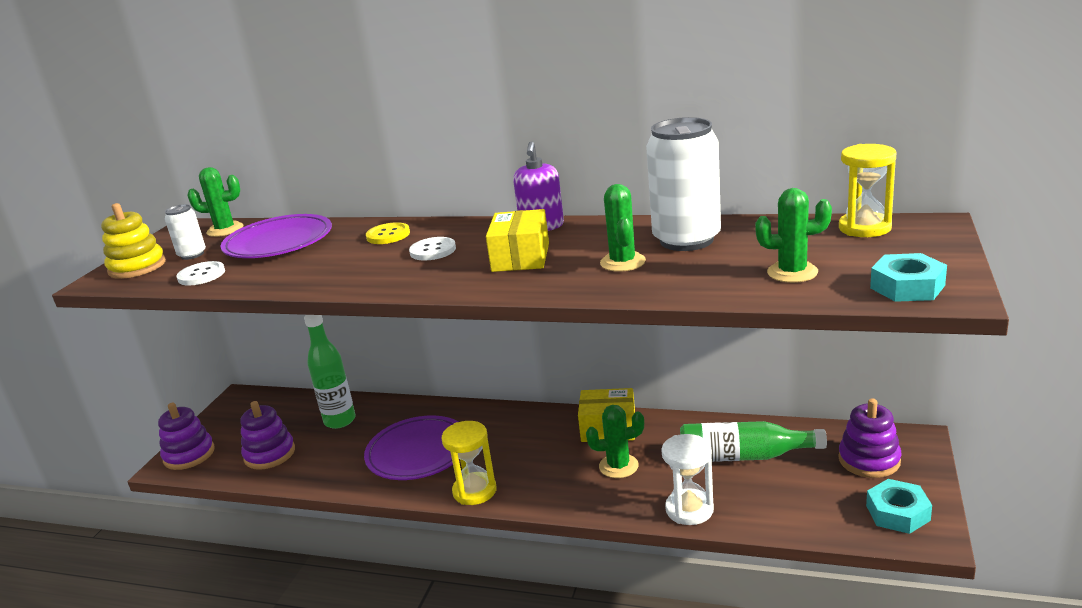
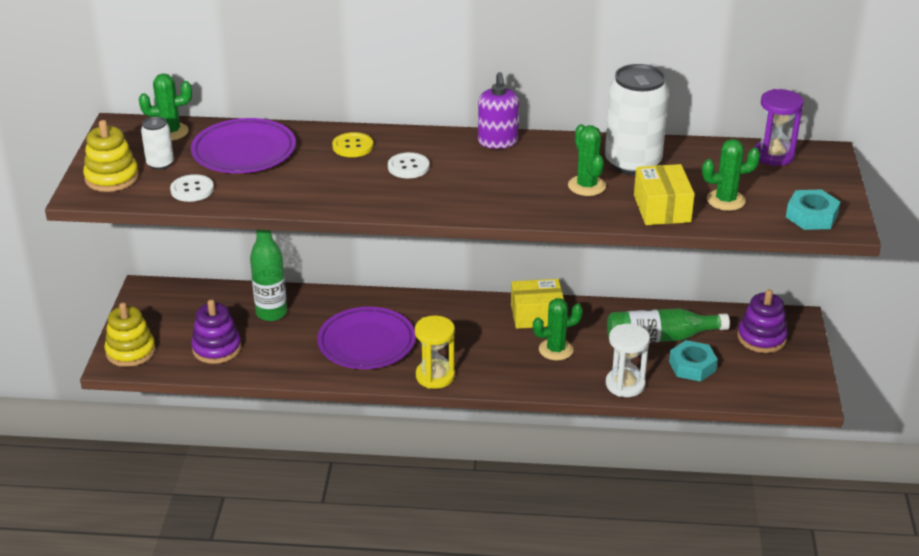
camera: 15 degrees left, 10 degrees up
(189, 455) = (130, 351): purple stacking toy -> yellow stacking toy
(521, 257) = (495, 178): yellow box -> yellow box (662, 208)
(864, 228) = (773, 155): yellow hourglass -> purple hourglass
(897, 513) = (786, 380): turquoise nut -> turquoise nut (692, 366)

